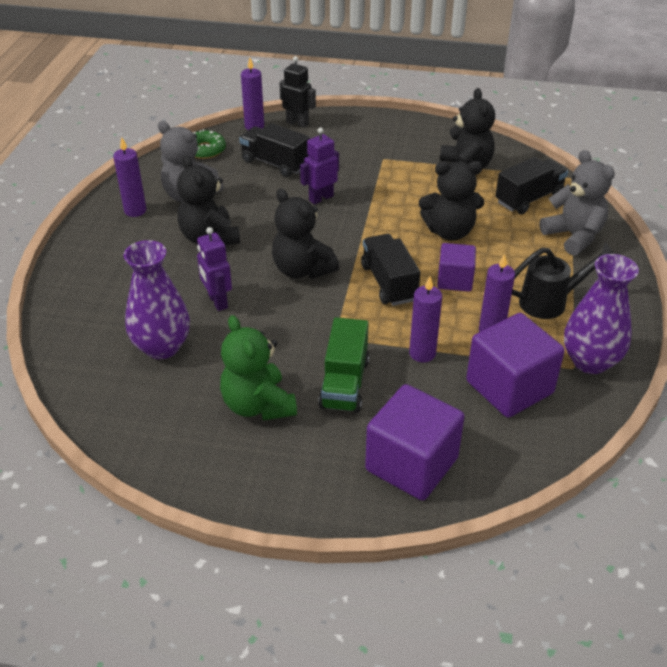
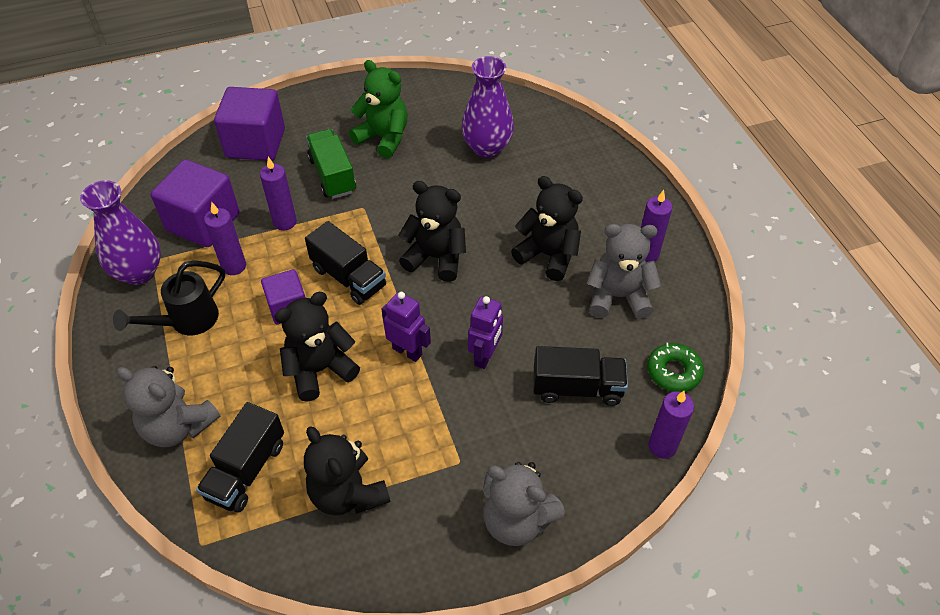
camera: 150 degrees right, 10 degrees up
(217, 302) = (481, 198): purple robot -> purple robot (407, 351)
(297, 123) = (617, 483): black robot -> none
(369, 129) = (516, 520): none -> grey teddy bear

